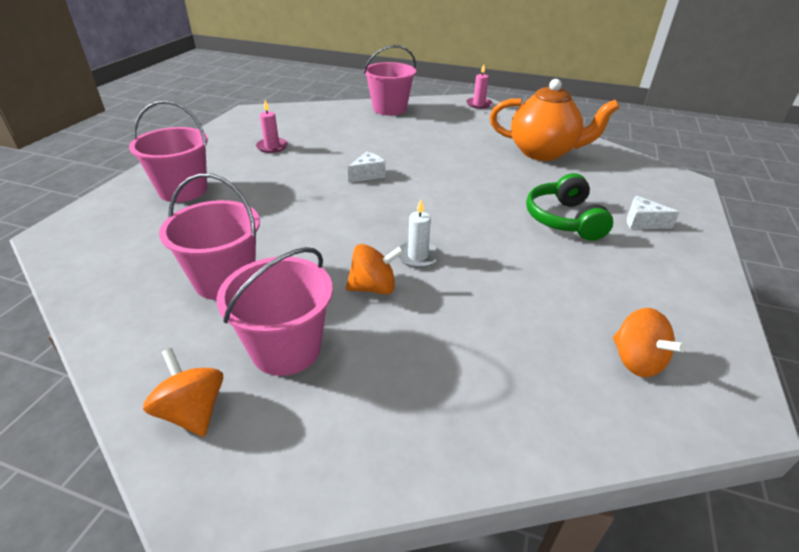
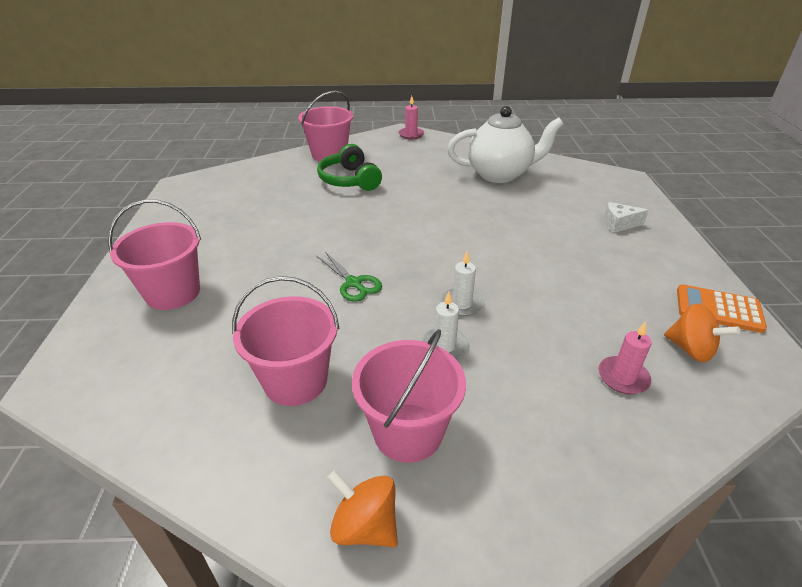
camera: 20 degrees left, 0 degrees up
(272, 147) = (236, 221): pink candle -> pink candle (623, 377)
(332, 216) = (353, 283): none -> green scissors
(367, 175) = (357, 231): white cheese -> none
(373, 287) = (444, 346): orange spinning top -> white candle
(543, 152) = (500, 174): orange teapot -> white teapot
(564, 219) = (558, 236): green headphones -> green headphones (349, 180)
(703, 331) = (718, 309): none -> orange calculator

